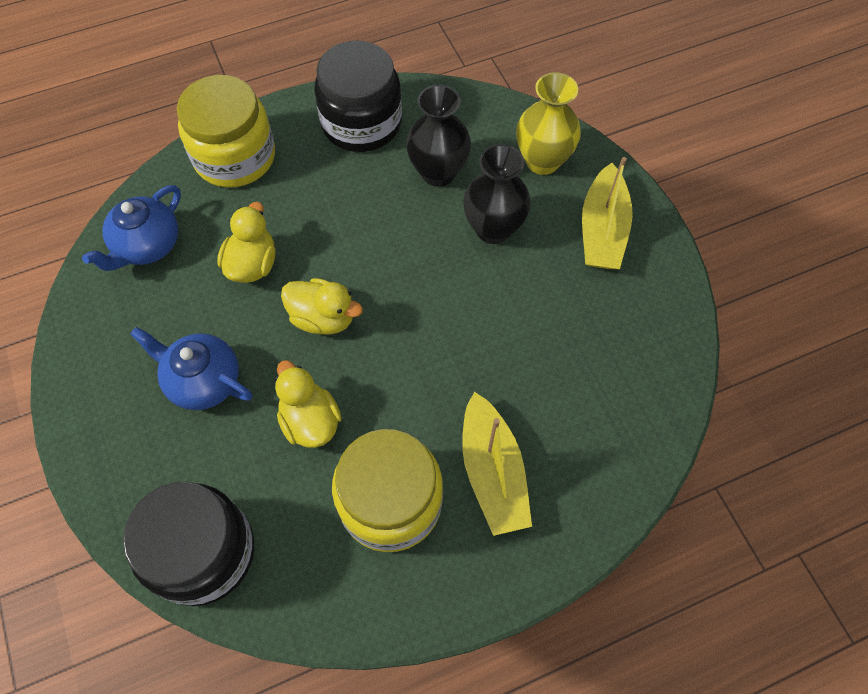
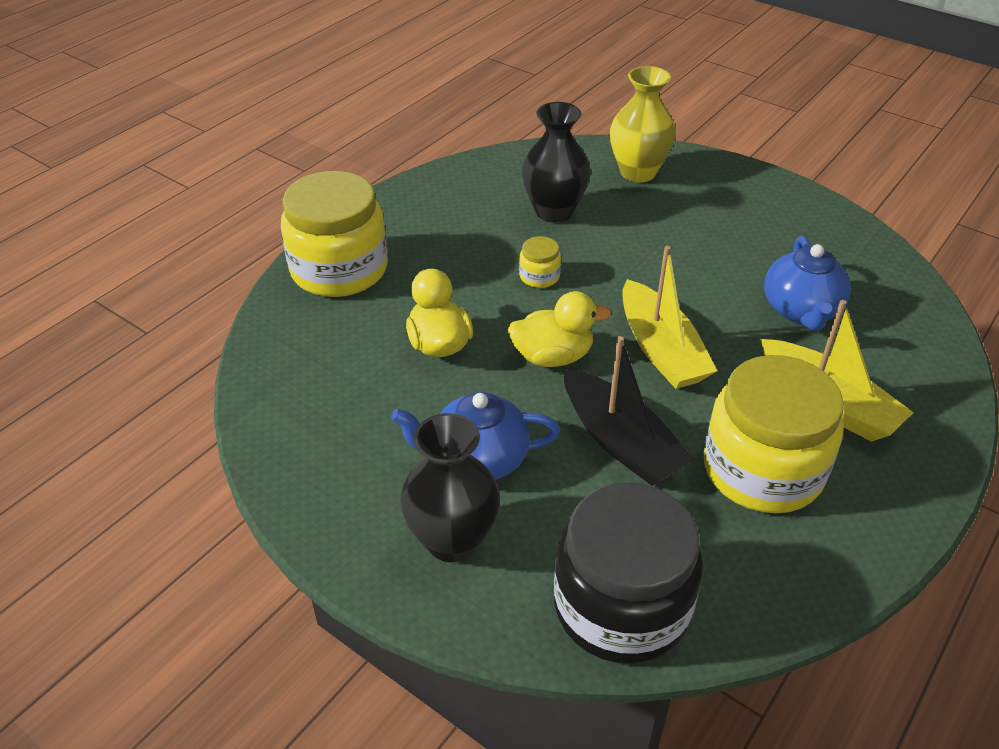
camera: 30 degrees left, 20 degrees down
(147, 246) = (307, 374): blue teapot -> blue teapot (801, 310)
(310, 421) = (621, 442): yellow duck -> black boat
(361, 123) = (446, 202): black jar -> none
(374, 235) = (539, 276): none -> yellow jar
(493, 229) = (644, 232): black vase -> black vase (452, 540)
(602, 230) = (736, 199): yellow boat -> yellow boat (661, 349)

